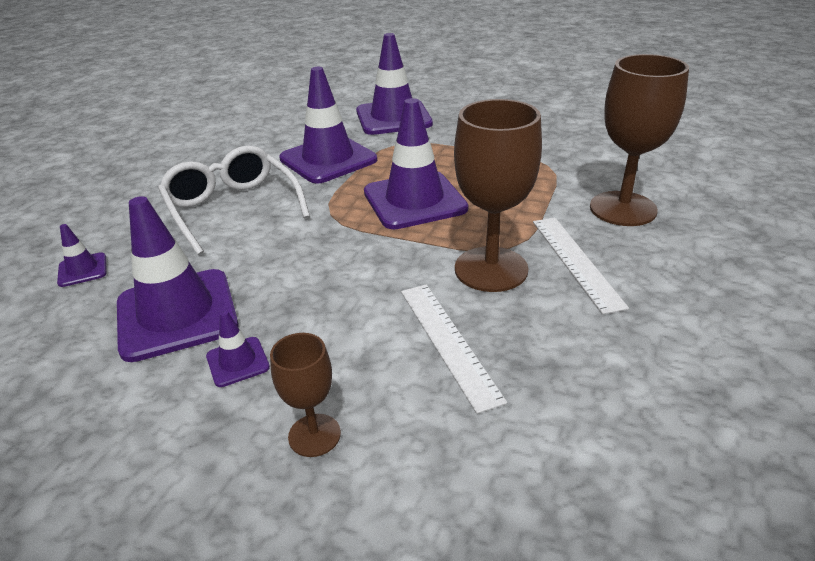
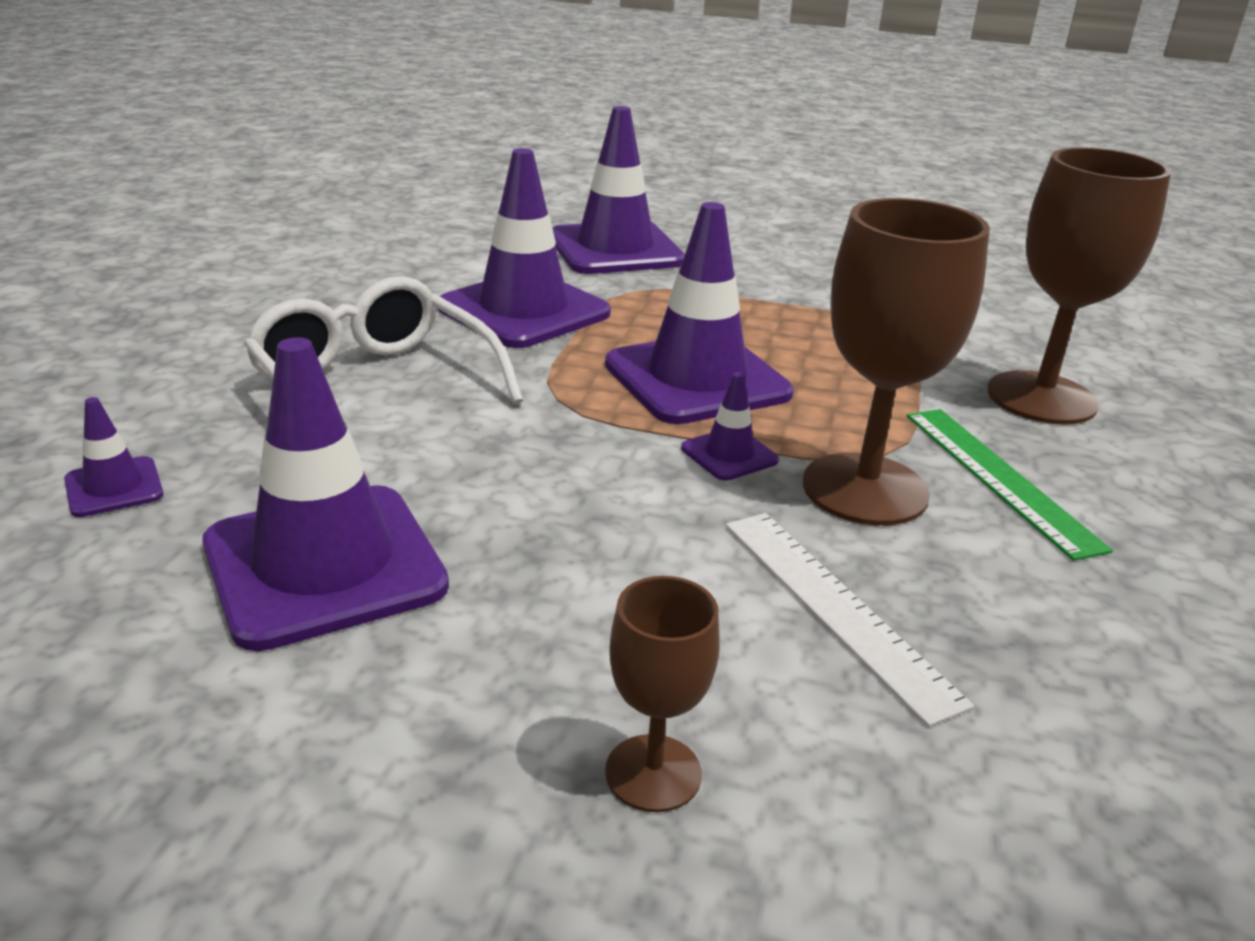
camera: 10 degrees left, 5 degrees down
(237, 362) = (467, 647): purple traffic cone -> purple traffic cone (729, 454)
(576, 261) = (999, 478): white ruler -> green ruler

